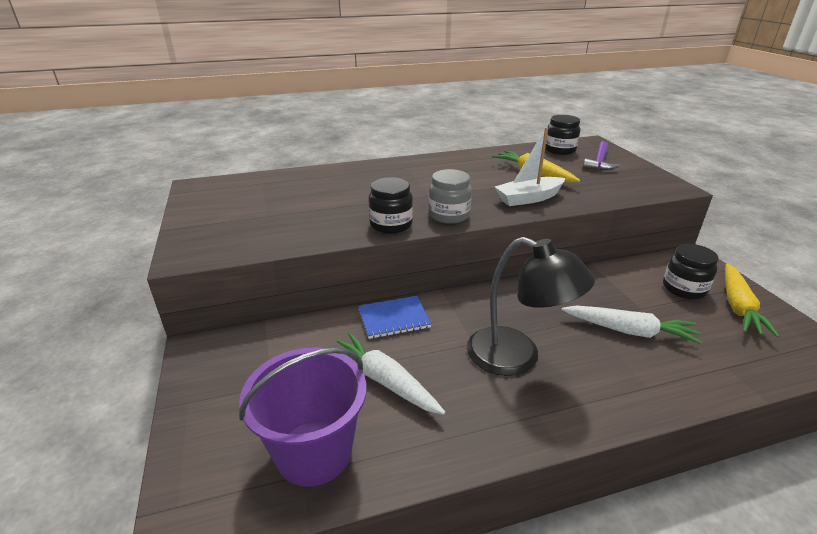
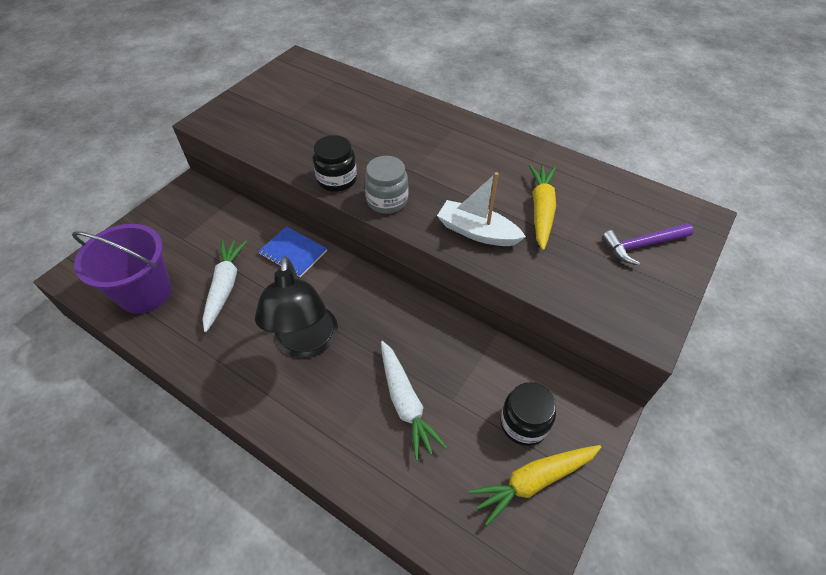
camera: 50 degrees right, 20 degrees up
(559, 150) = (635, 202): black jar -> none

